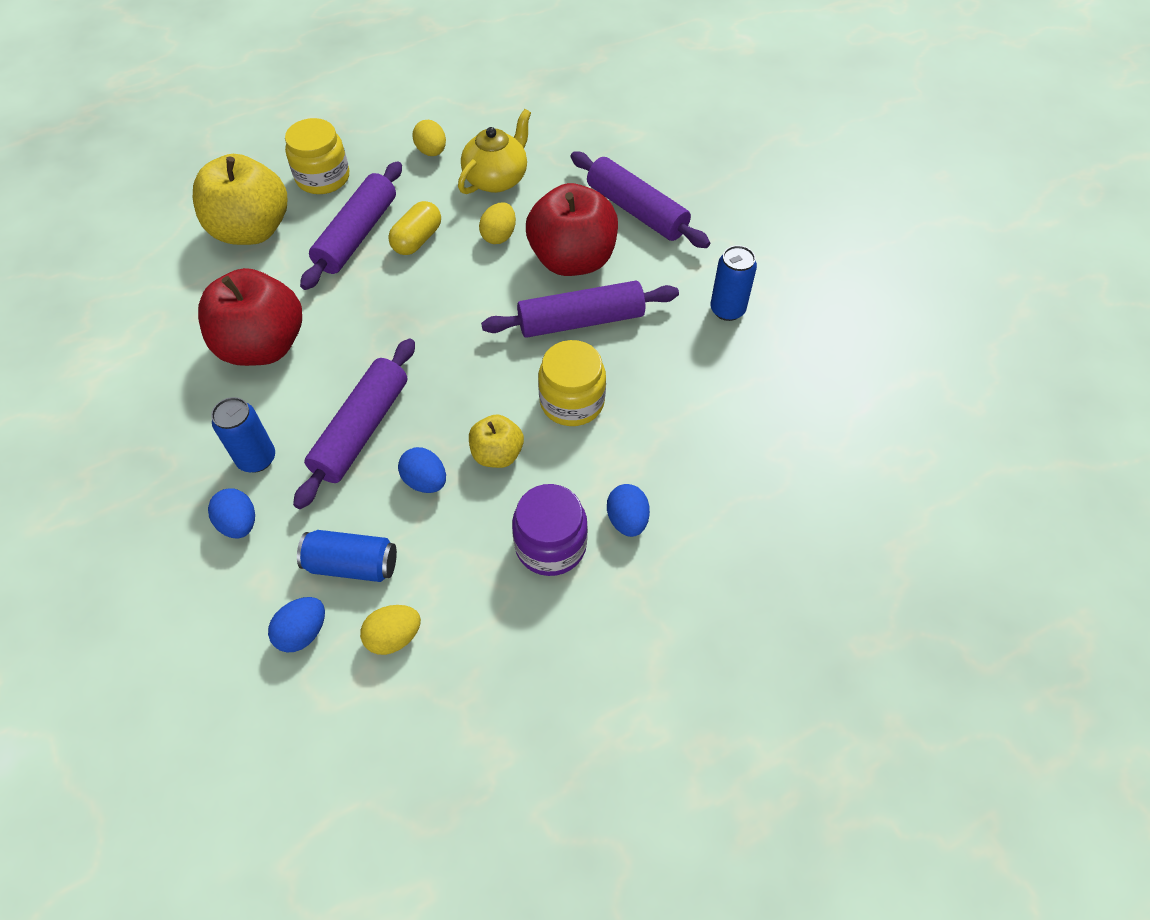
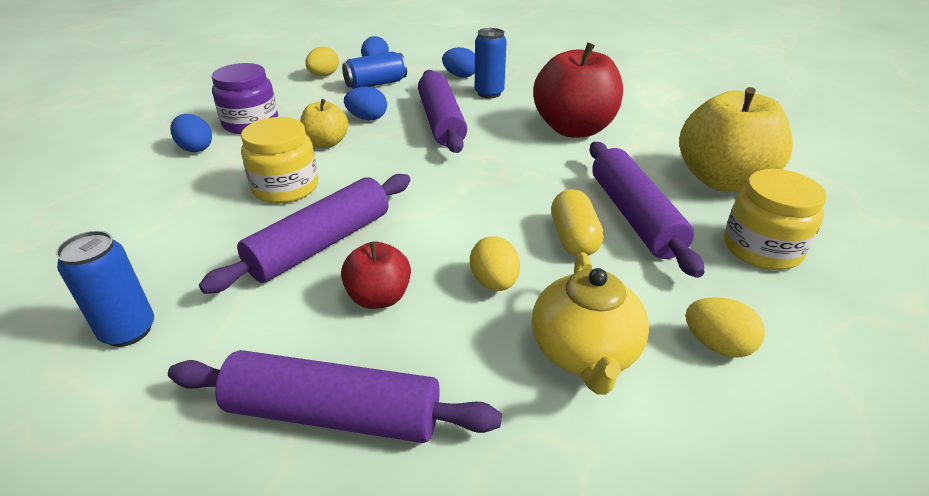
camera: 145 degrees right, 20 degrees down
(572, 260) = (379, 297): red apple -> red apple, size x0.52

